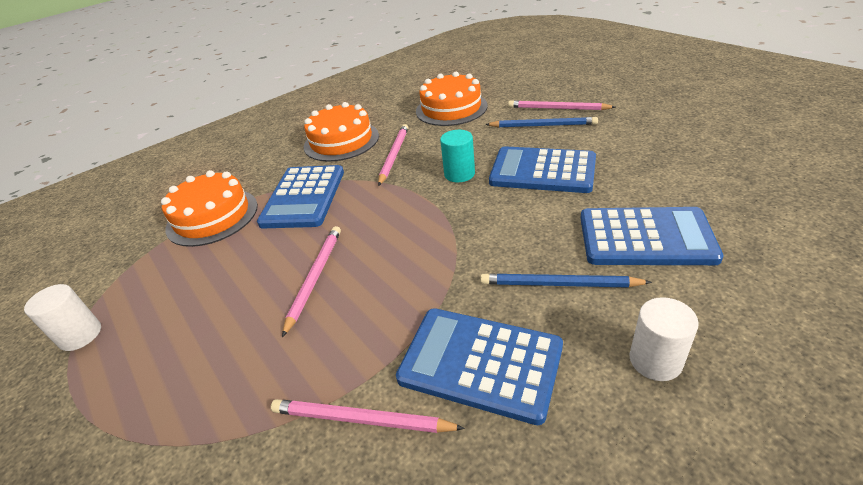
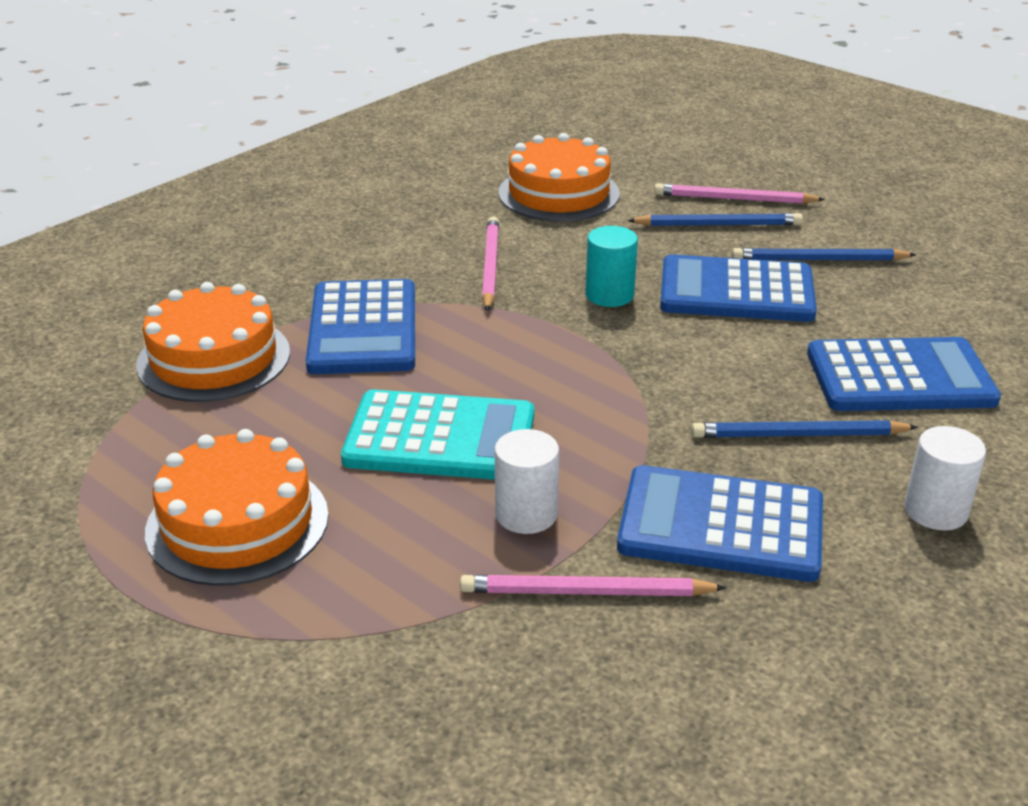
camera: 15 degrees left, 5 degrees down
(80, 335) = (88, 525): white cylinder -> white cylinder (526, 514)
(315, 278) = (440, 438): pink pencil -> turquoise calculator
(341, 141) = (386, 242): orange cake -> orange cake (237, 523)
(604, 148) = (818, 260): none -> blue pencil

